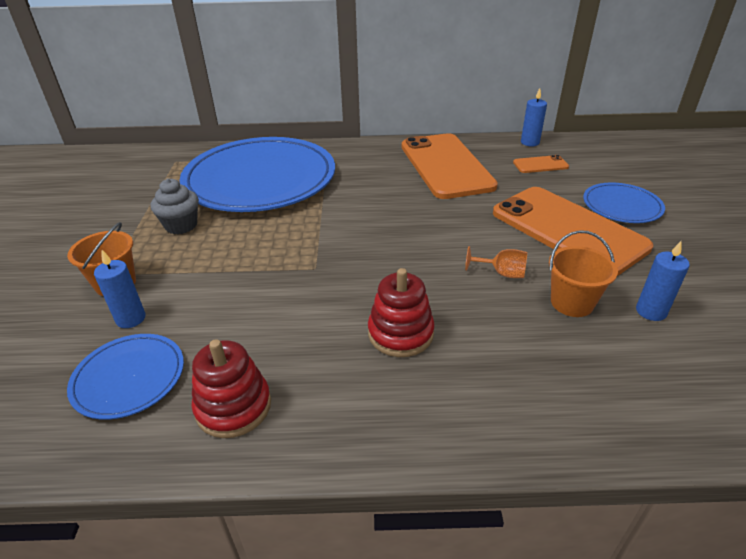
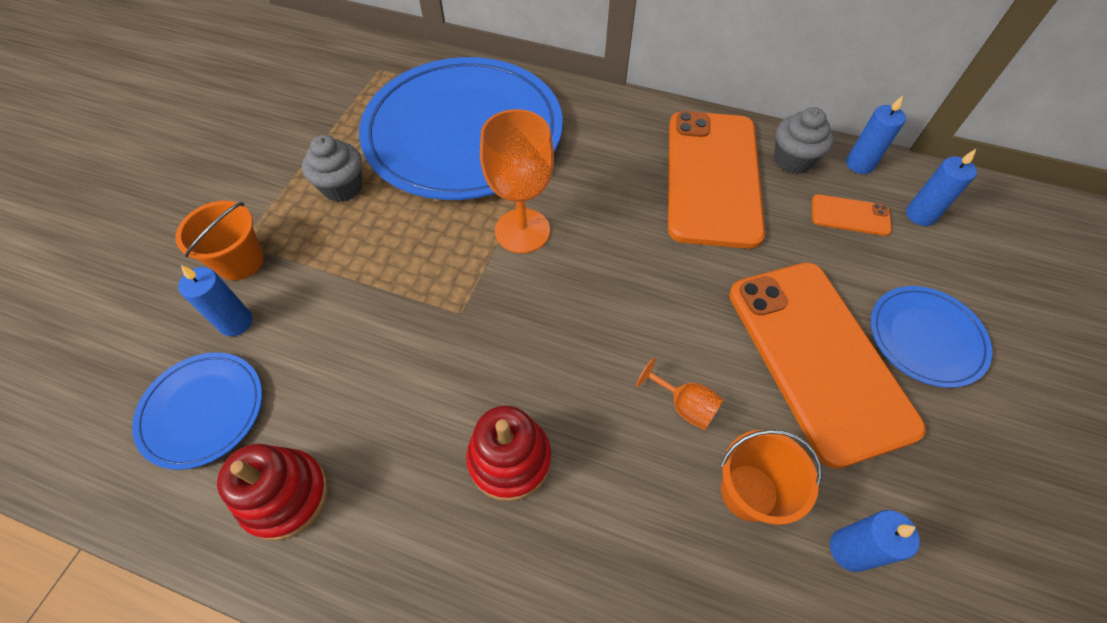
camera: 20 degrees right, 20 degrees up
(334, 217) = (522, 231): none -> orange goblet
(489, 149) = (792, 160): none -> grey cupcake
(579, 156) = (920, 215): none -> blue candle

